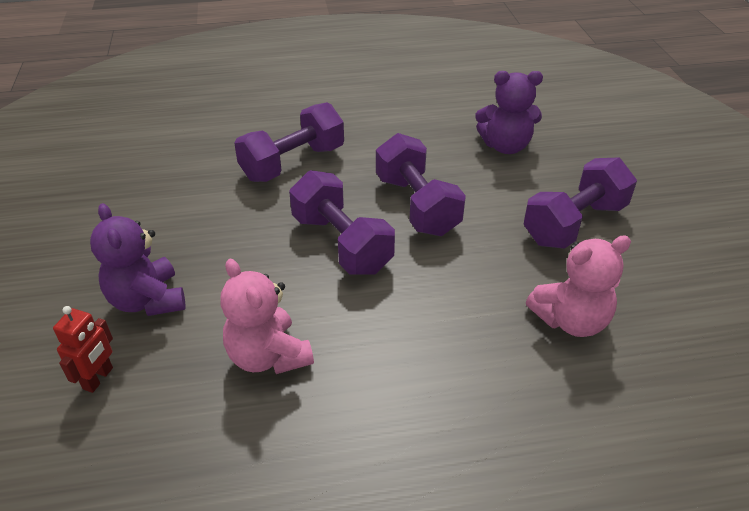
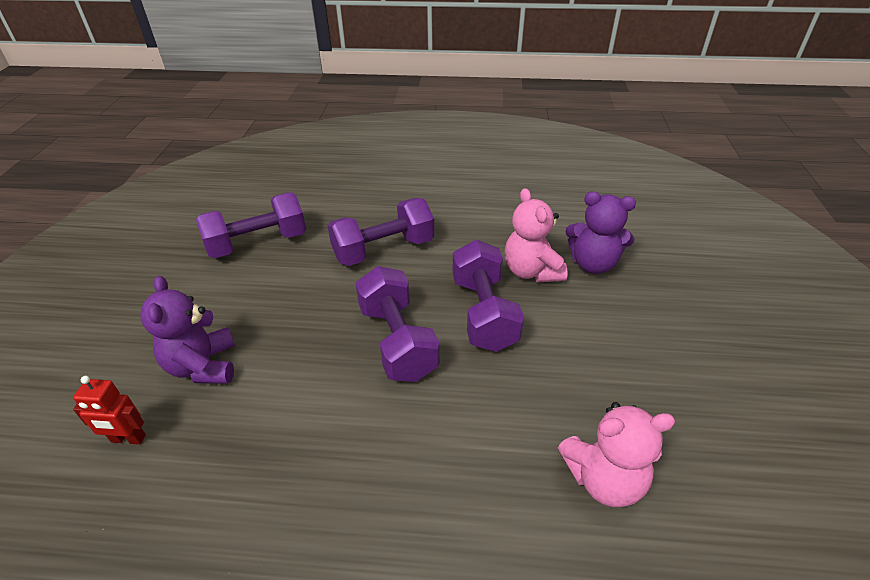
camera: 15 degrees right, 0 degrees up
(98, 378) = (128, 439): red robot -> red robot turned 60 degrees clockwise
(268, 356) = (284, 450): pink teddy bear -> pink teddy bear (531, 271)
(574, 223) = (640, 362): purple dumbbell -> purple dumbbell (258, 243)

